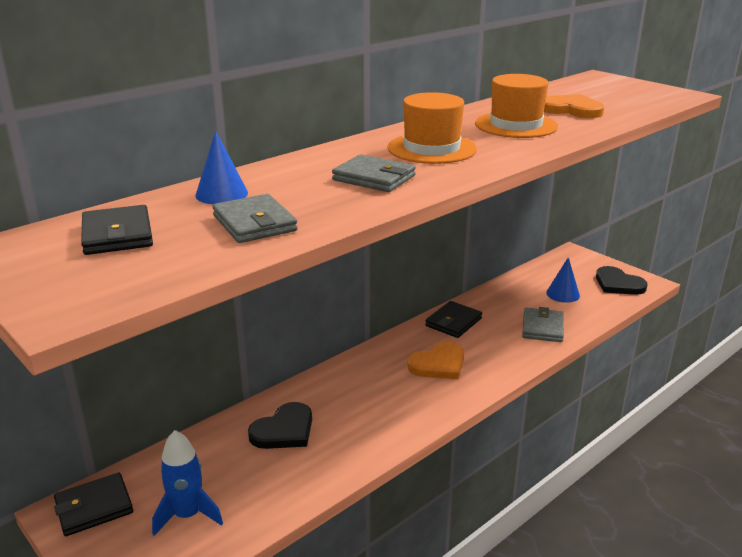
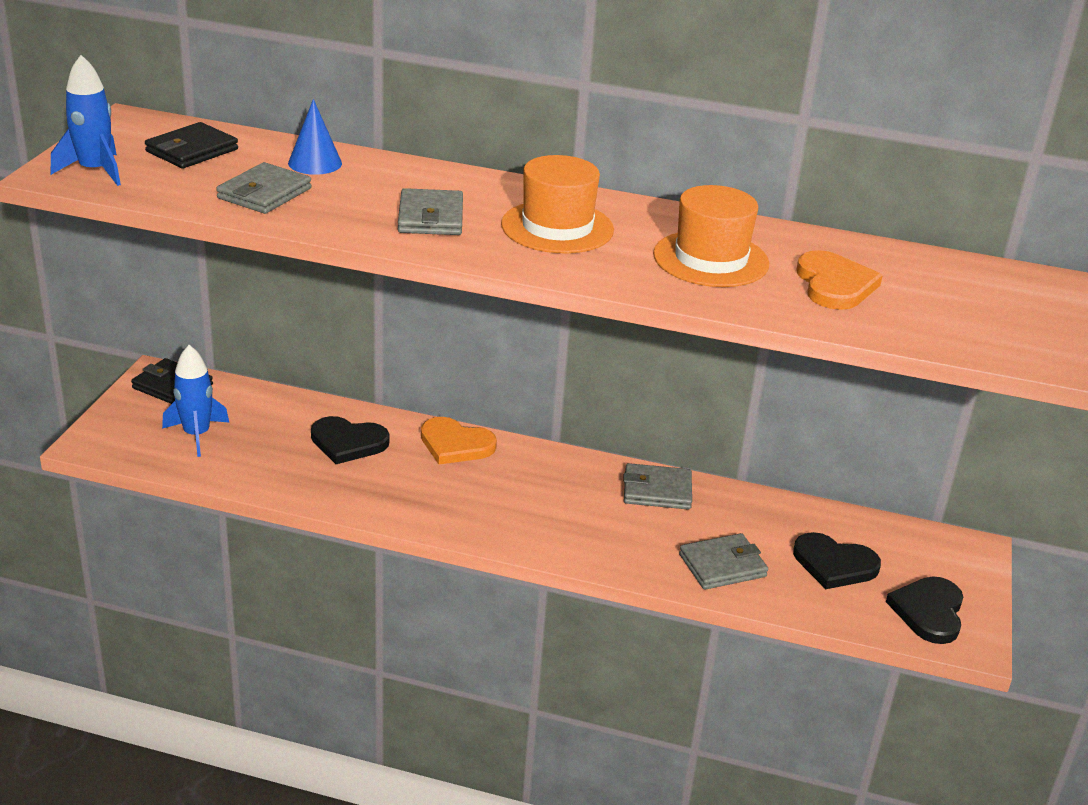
camera: 55 degrees right, 5 degrees up
(90, 289) = (95, 171): none -> blue rocket
(438, 364) = (555, 504): orange heart -> orange heart (455, 444)
(453, 322) = (657, 491): black wallet -> grey wallet
(563, 294) = (834, 564): blue cone -> black heart

